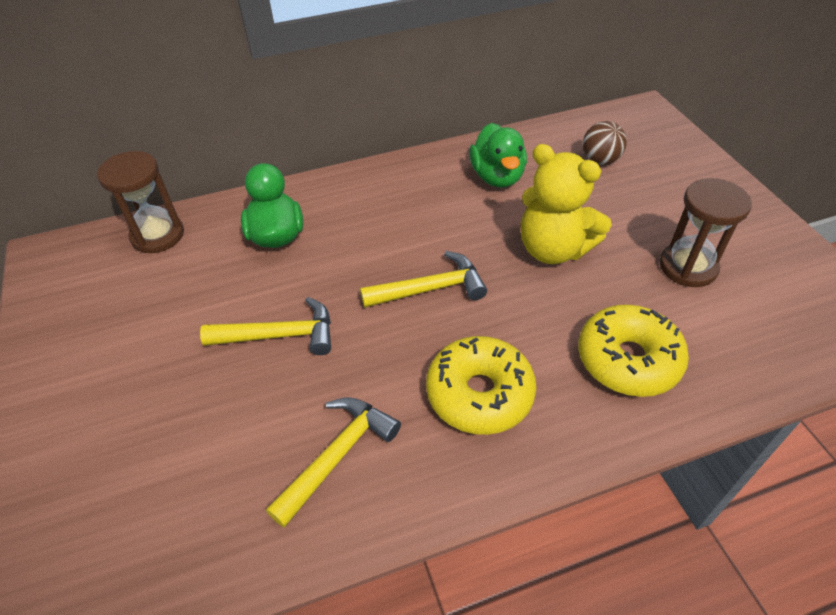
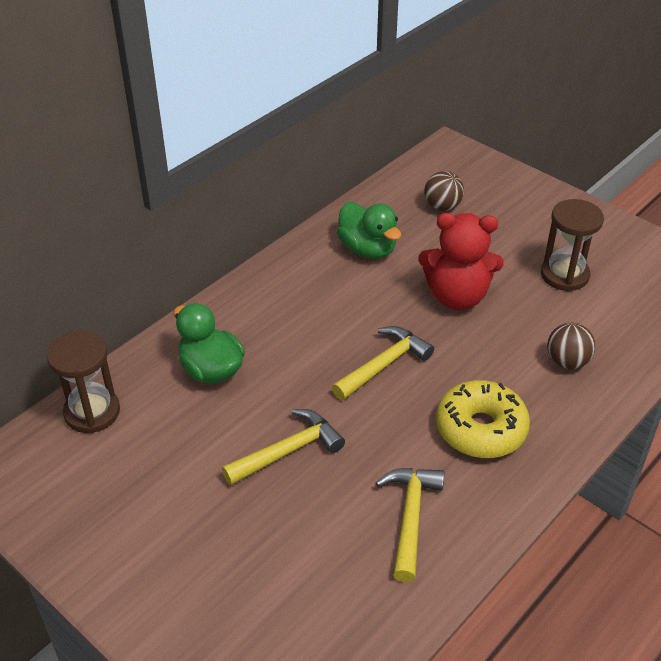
camera: 30 degrees left, 5 degrees down
(553, 249) = (457, 296): yellow teddy bear -> red teddy bear
(628, 360) = (567, 361): yellow donut -> brown ball

